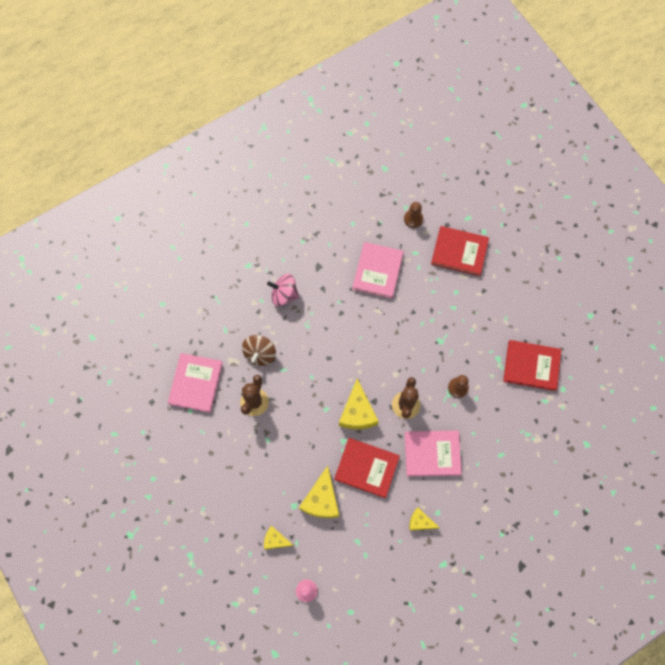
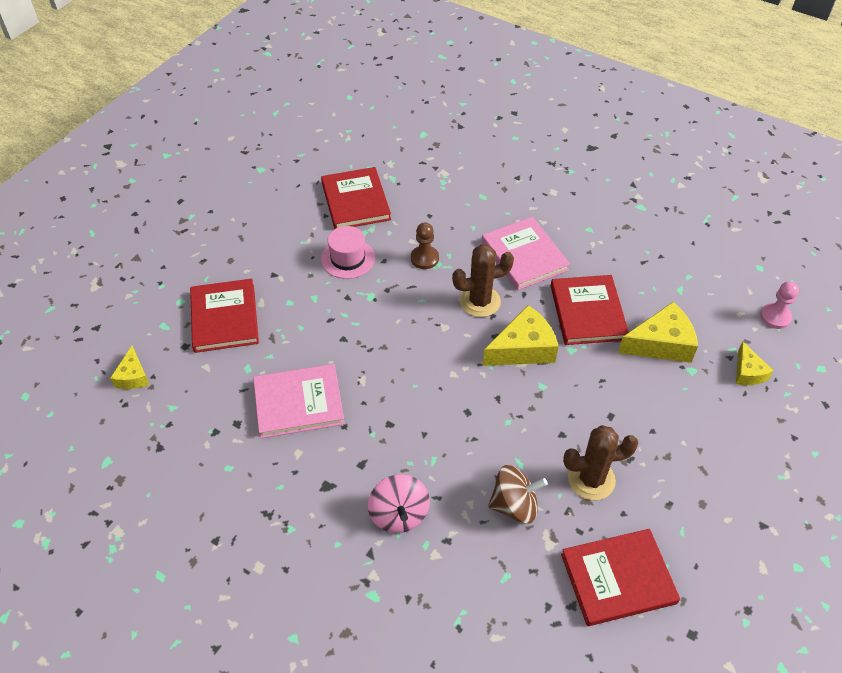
camera: 115 degrees left, 20 degrees down
(196, 383) = (618, 578): pink book -> red book
(413, 219) = (190, 390): brown pawn -> none
(420, 522) = (611, 240): yellow cheese -> yellow cheese (133, 376)
(478, 340) = (348, 258): none -> pink hat

